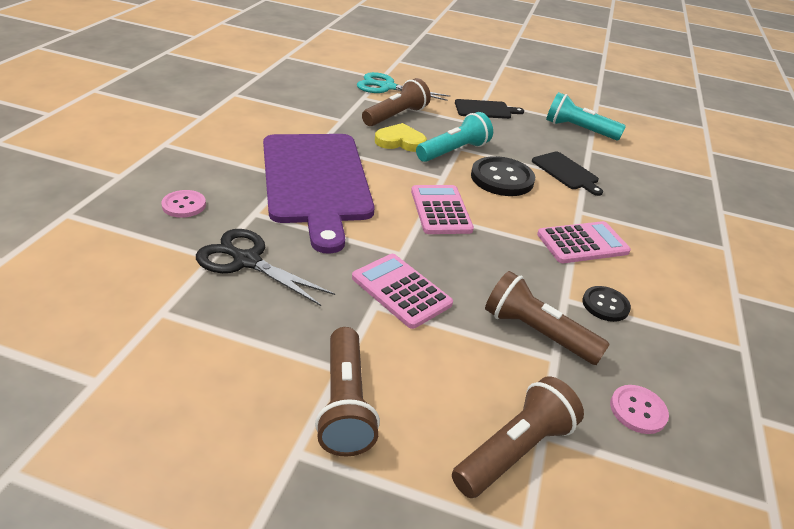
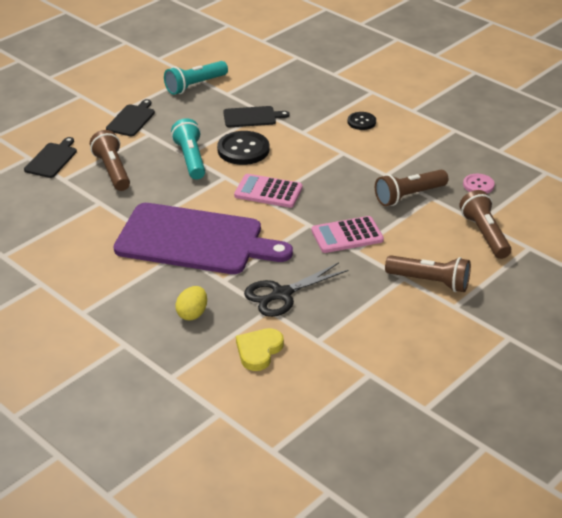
camera: 60 degrees left, 0 degrees up
(184, 205) = (192, 314): pink button -> yellow egg
(387, 87) = (52, 159): turquoise scissors -> black cutting board
(400, 141) = (158, 181): yellow heart -> yellow heart (259, 351)
(582, 243) = (338, 145): pink calculator -> none
(605, 305) = (399, 161): black button -> black button (361, 122)

